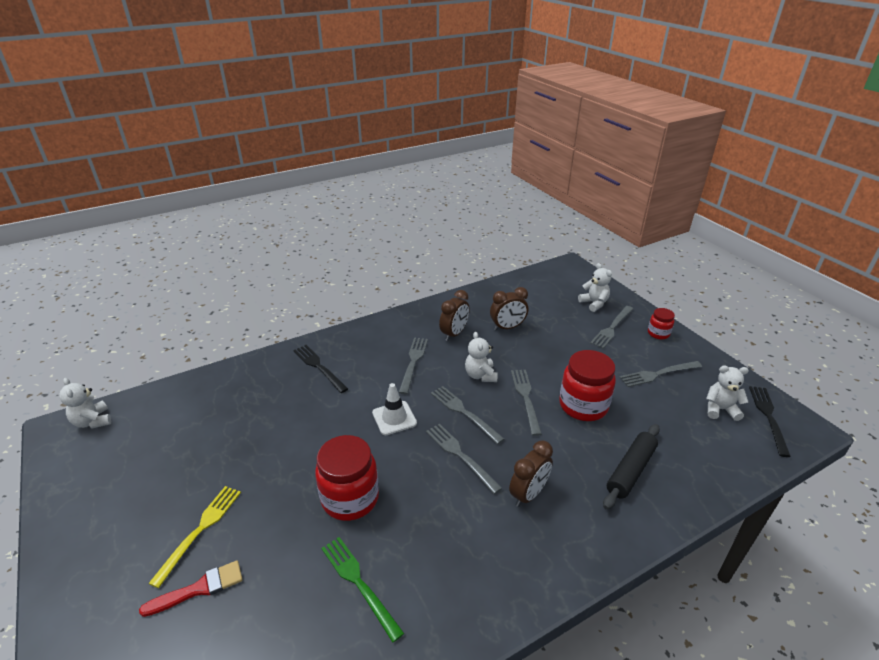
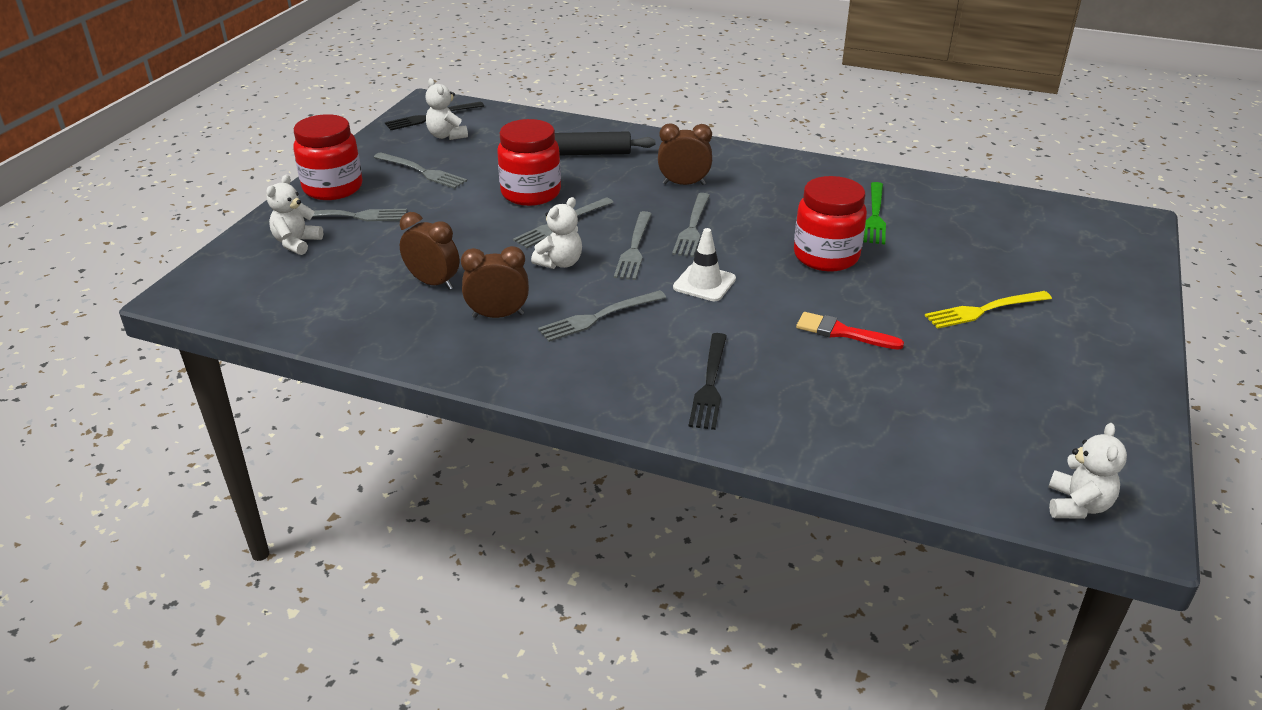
camera: 130 degrees left, 0 degrees up
(199, 589) = (1006, 276): red brush -> red brush (842, 332)
(658, 333) = (333, 188): red jar -> red jar, size x1.90

